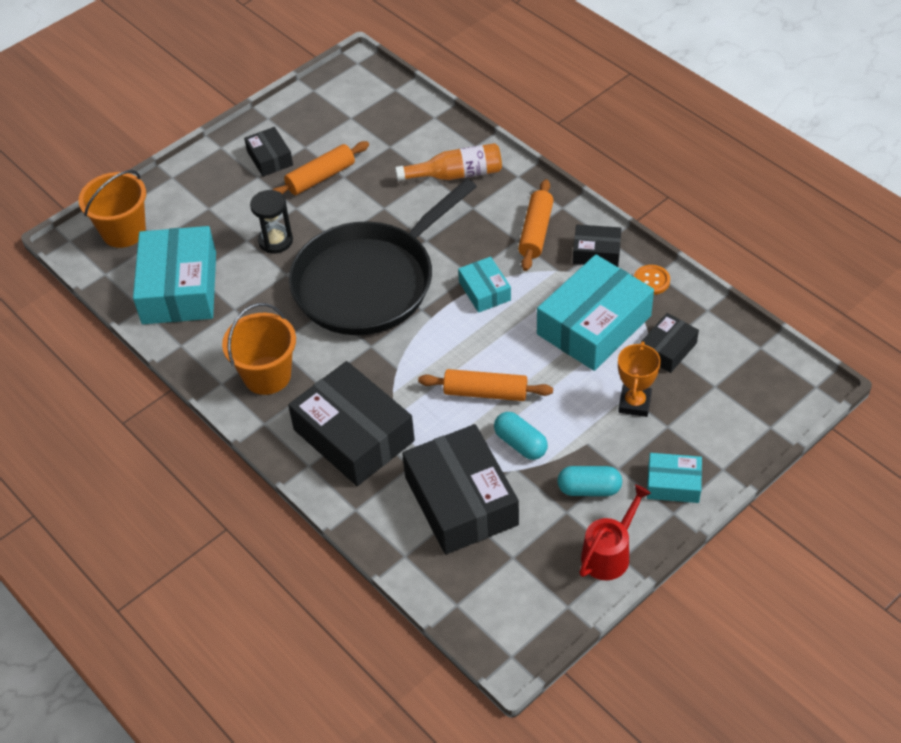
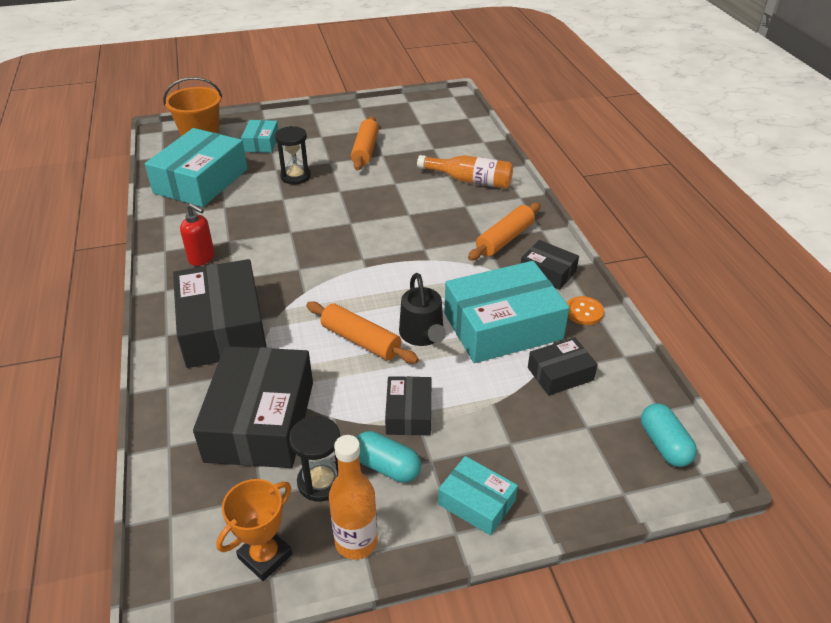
camera: 25 degrees right, 10 degrees down
(267, 375) = (202, 258): orange bucket -> red soap dispenser
(270, 158) = (340, 128): black box -> black box (409, 413)
(321, 177) = (365, 150): orange rolling pin -> orange rolling pin turned 75 degrees counterclockwise
(369, 282) = (339, 225): black pan -> none
(484, 291) = (426, 265): turquoise box -> turquoise box (261, 143)
(520, 444) = (355, 396): turquoise capsule -> turquoise capsule (664, 445)
(533, 363) = (423, 335): none -> black watering can
(549, 524) = (321, 482): none -> black hourglass
(609, 554) = (356, 542): red watering can -> orange bottle
(634, 403) = (492, 408): orange trophy -> orange trophy (265, 556)

